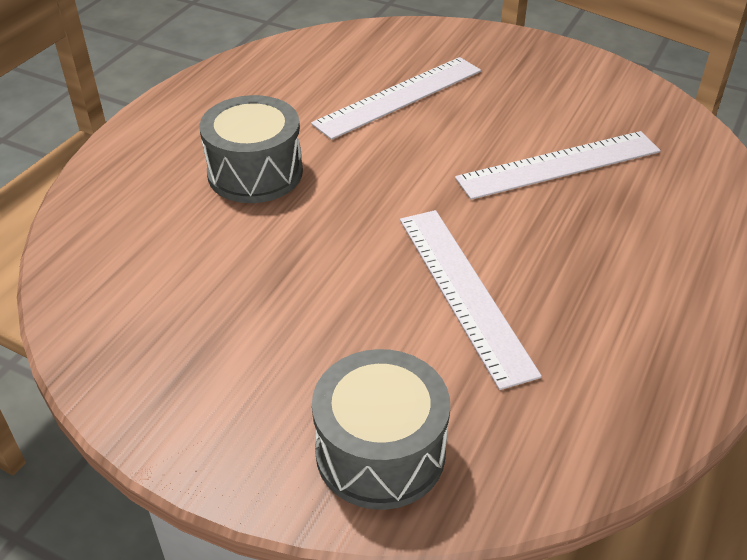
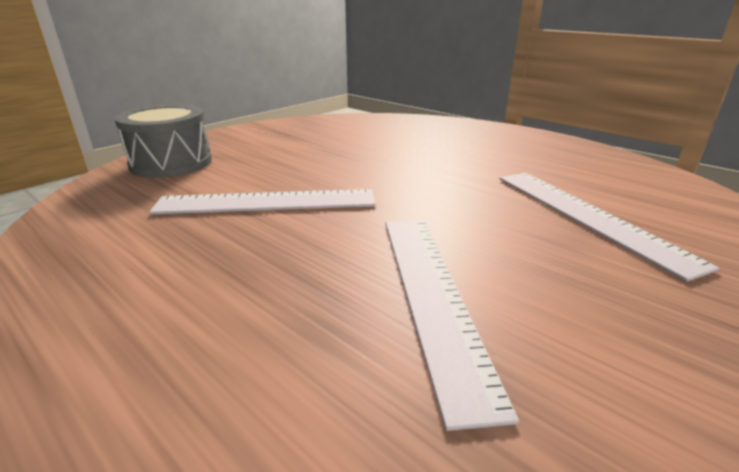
camera: 105 degrees right, 15 degrees down
(255, 173) = (455, 154): grey drum -> none

